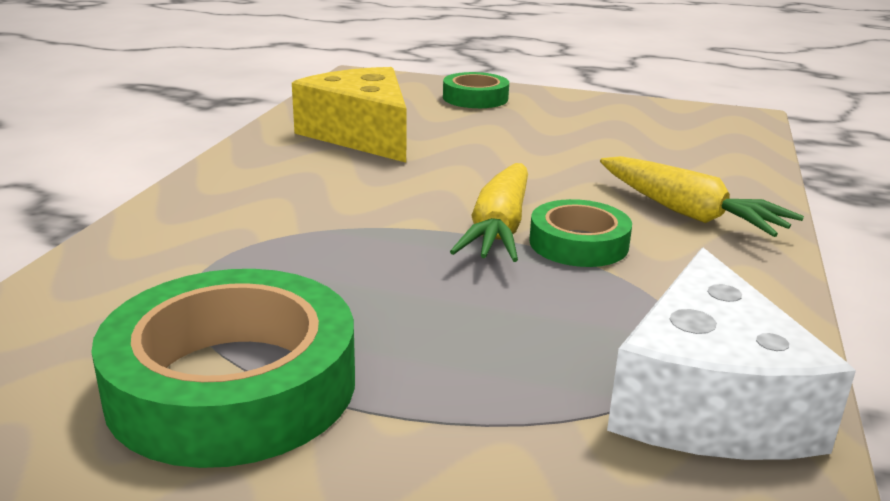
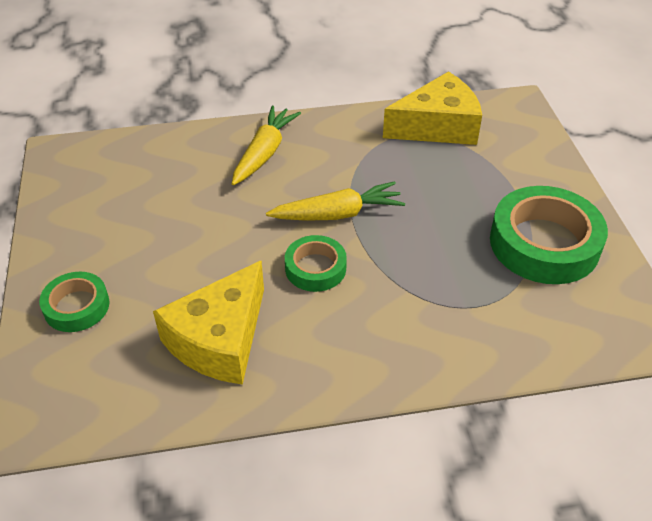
camera: 115 degrees left, 20 degrees up
(578, 243) = (333, 182): green tape -> green tape (315, 268)
(707, 400) = (437, 126): white cheese -> yellow cheese

